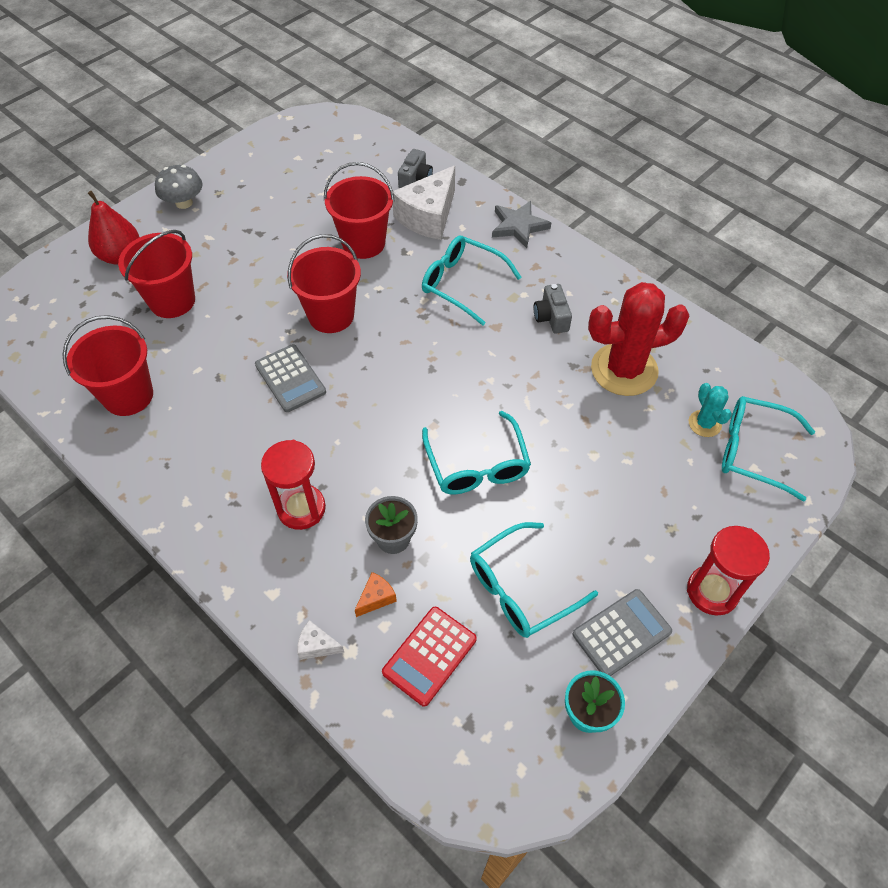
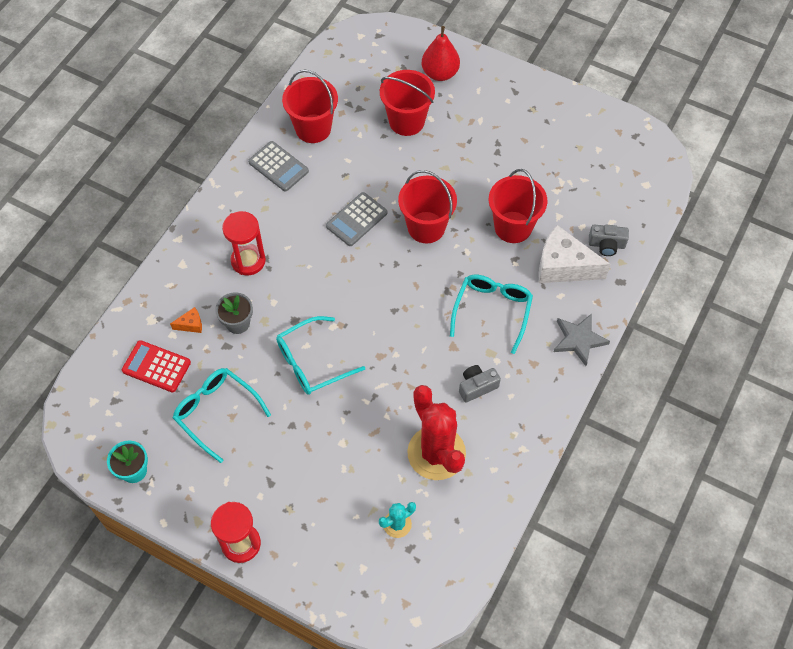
camera: 75 degrees right, 5 degrees up
(184, 203) = (511, 91): grey mushroom -> none
(317, 645) = (151, 300): white cheese -> none
(376, 598) = (191, 324): orange cheese -> orange cheese turned 45 degrees counterclockwise
(621, 633) = (195, 484): grey calculator -> grey calculator (278, 167)
(752, 451) = (379, 565): turquoise glasses -> none

